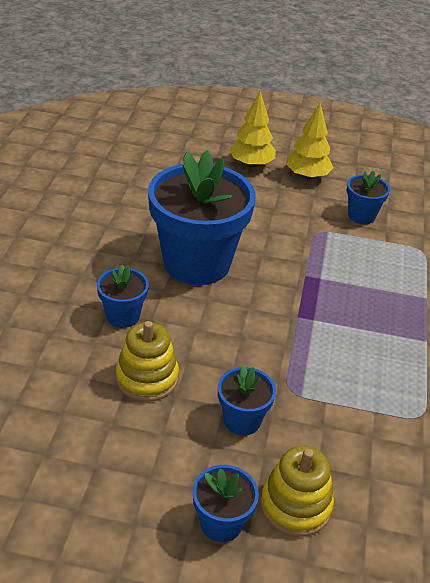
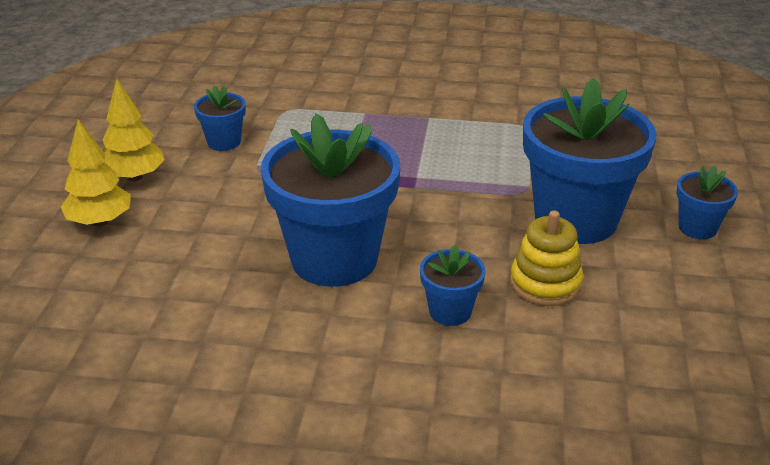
camera: 90 degrees left, 5 degrees down
(242, 420) = (575, 219): blue flower pot -> blue flower pot, size x2.19
(295, 505) = (656, 190): yellow stacking toy -> none

